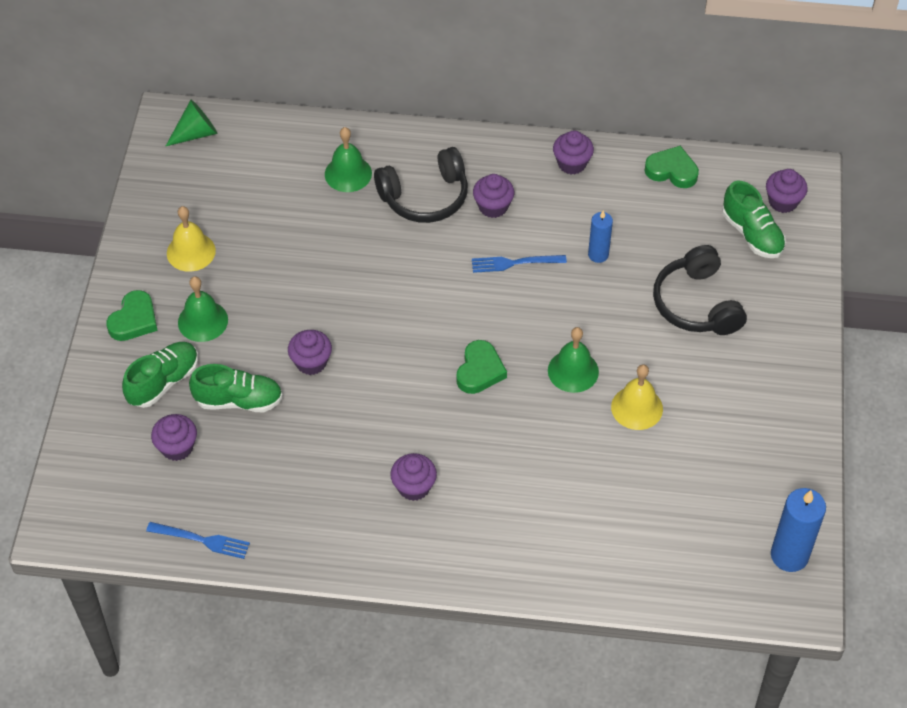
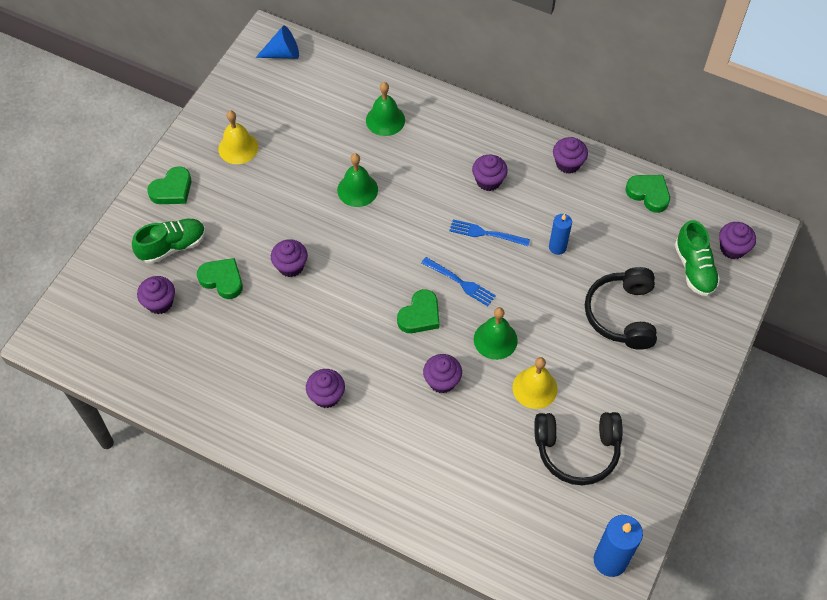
camera: 20 degrees right, 5 degrees up
(196, 133) = (283, 54): green cone -> blue cone
(202, 540) = (146, 385): blue fork -> blue fork (460, 282)
(203, 321) = (223, 206): green bell -> green bell (357, 190)
(239, 400) = (222, 280): green shoe -> green heart
(425, 196) = (437, 156): black headphones -> black headphones (577, 450)
(534, 432) = (442, 381): none -> purple cupcake

